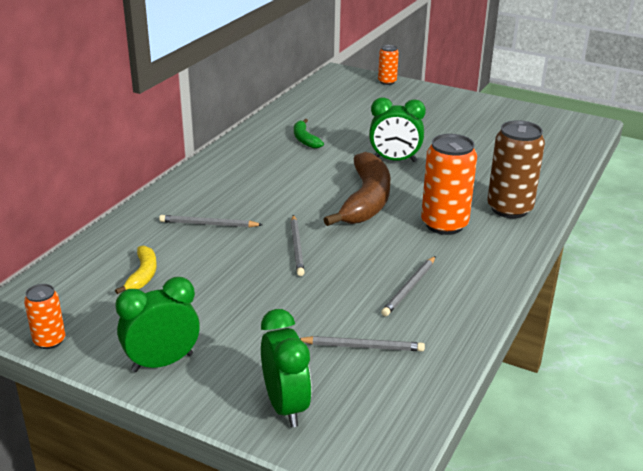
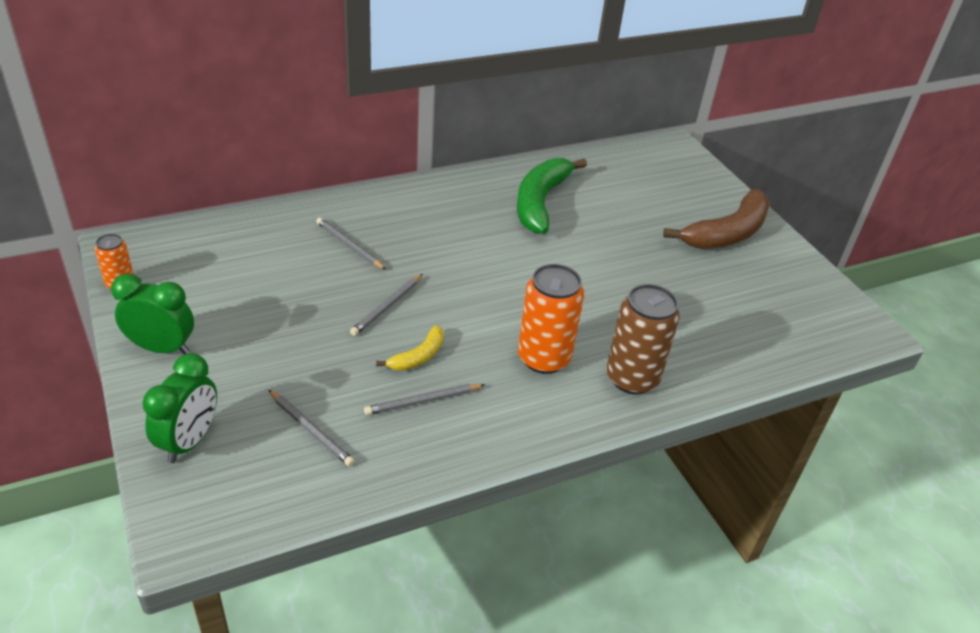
camera: 35 degrees right, 10 degrees up
(143, 275) = (245, 265): yellow banana -> yellow banana (418, 356)
(305, 139) = (540, 202): green banana -> green banana, size x2.03
(366, 200) = (508, 294): brown banana -> brown banana (727, 233)
(387, 82) = (710, 175): orange can -> none
(394, 160) = (593, 266): green clock -> none

